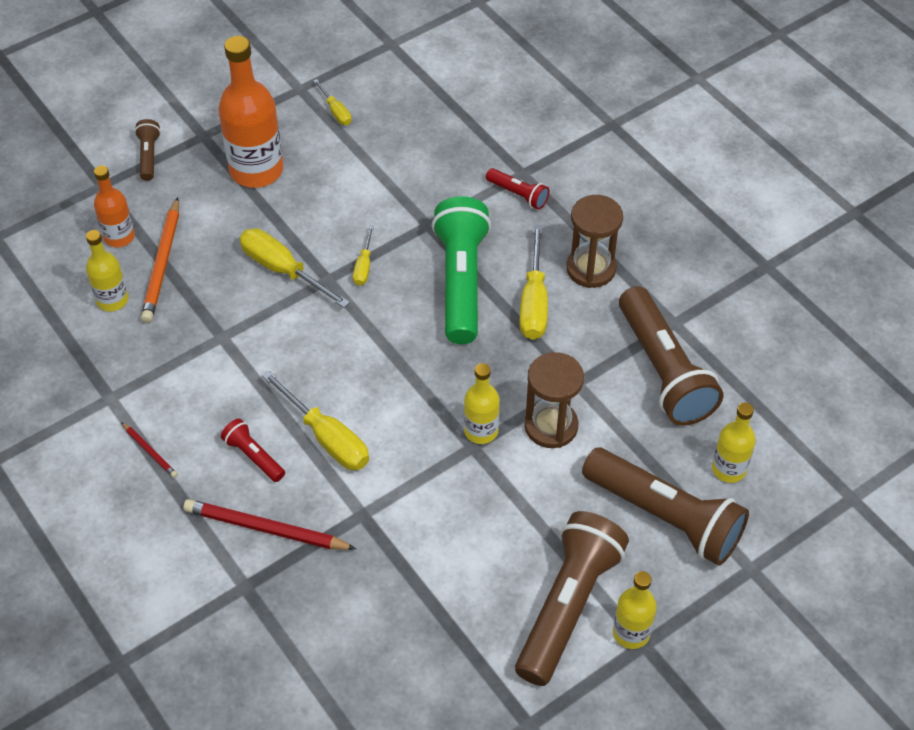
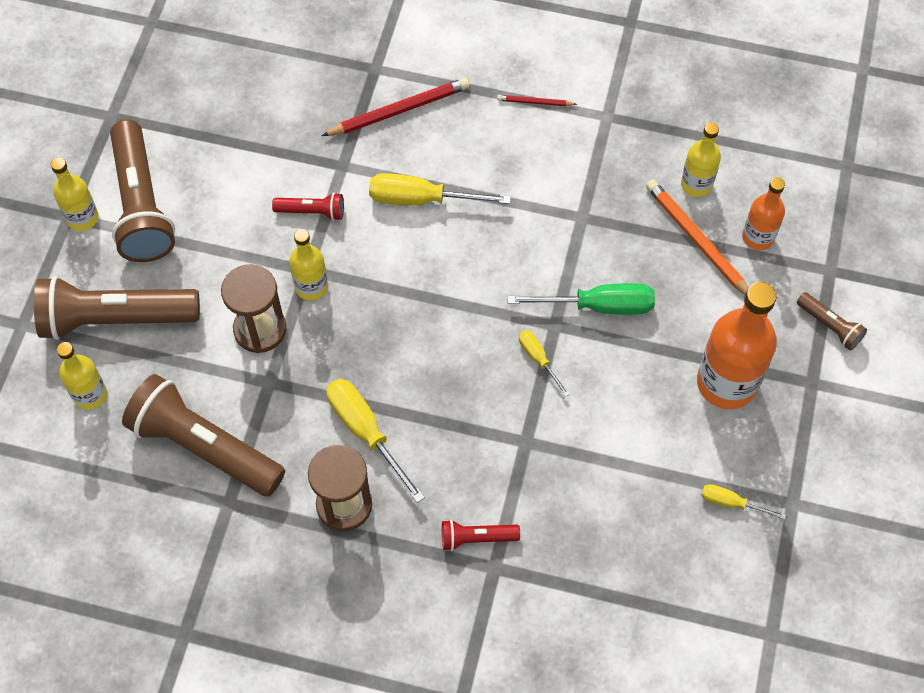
camera: 140 degrees right, 10 degrees up
(254, 456) = (459, 150): red flashlight -> red flashlight (312, 212)
(283, 270) = (598, 306): yellow screwdriver -> green screwdriver
(461, 282) = (444, 405): green flashlight -> none

